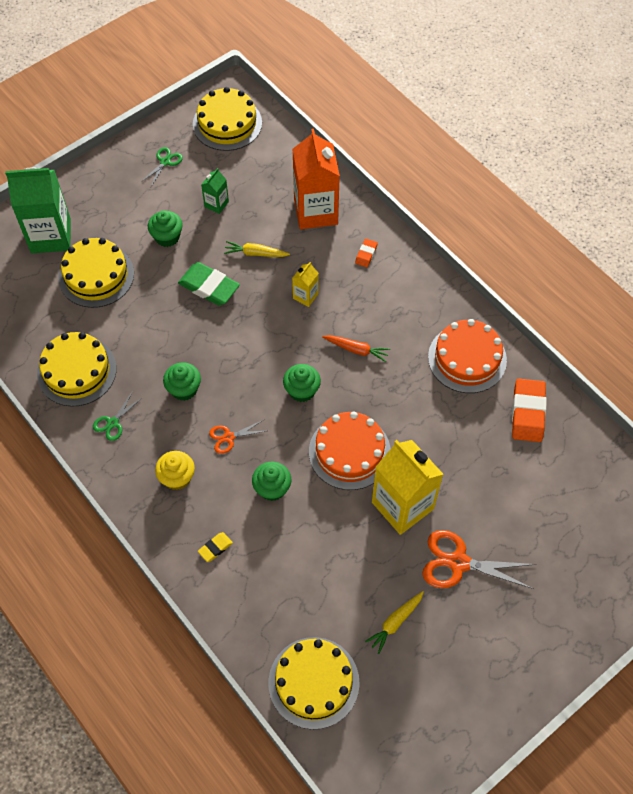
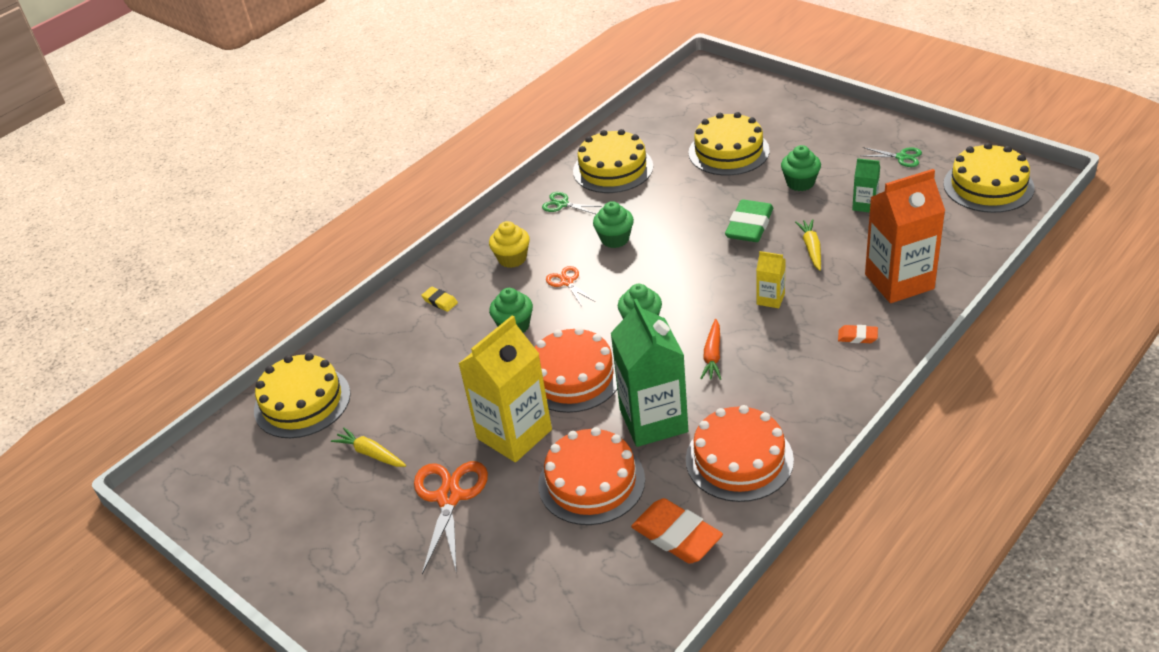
camera: 85 degrees right, 20 degrees down
(51, 236) = (762, 113): green carton -> green carton (653, 421)
(466, 458) = (591, 482): none -> orange cake
(528, 413) = (676, 536): orange eraser -> orange eraser turned 45 degrees clockwise

